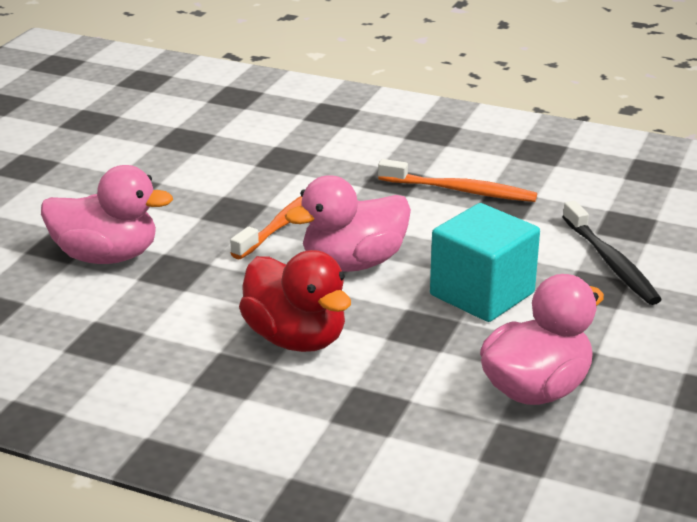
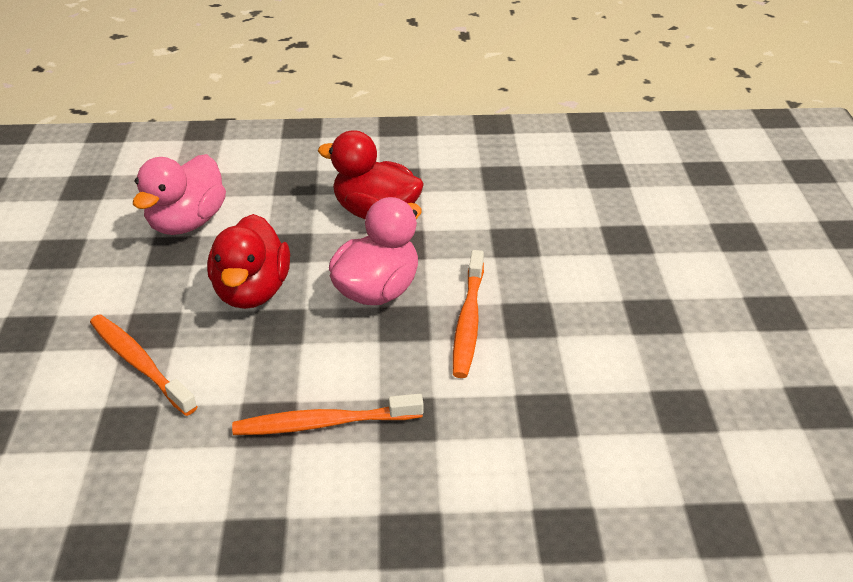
camera: 155 degrees right, 10 degrees up
(106, 256) = (578, 237): pink duck -> none
(482, 294) = (252, 291): turquoise cube -> red duck
(611, 262) = (140, 363): black toothbrush -> orange toothbrush

